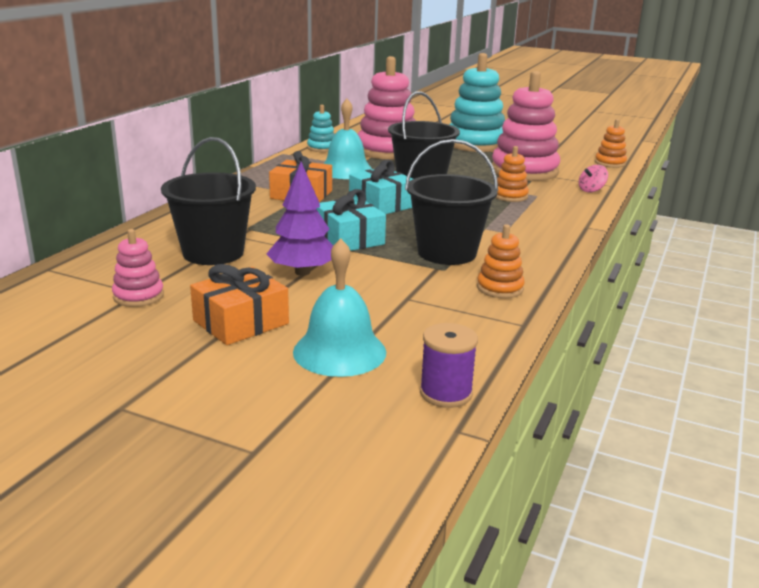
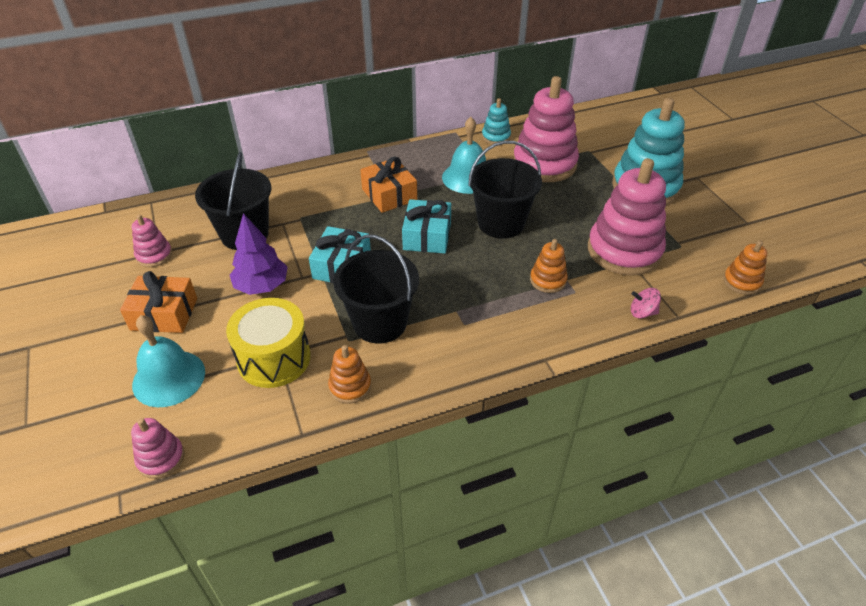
camera: 45 degrees right, 20 degrees up
(408, 301) = (274, 358): none -> yellow drum
(445, 393) = (161, 458): purple spool -> pink stacking toy

